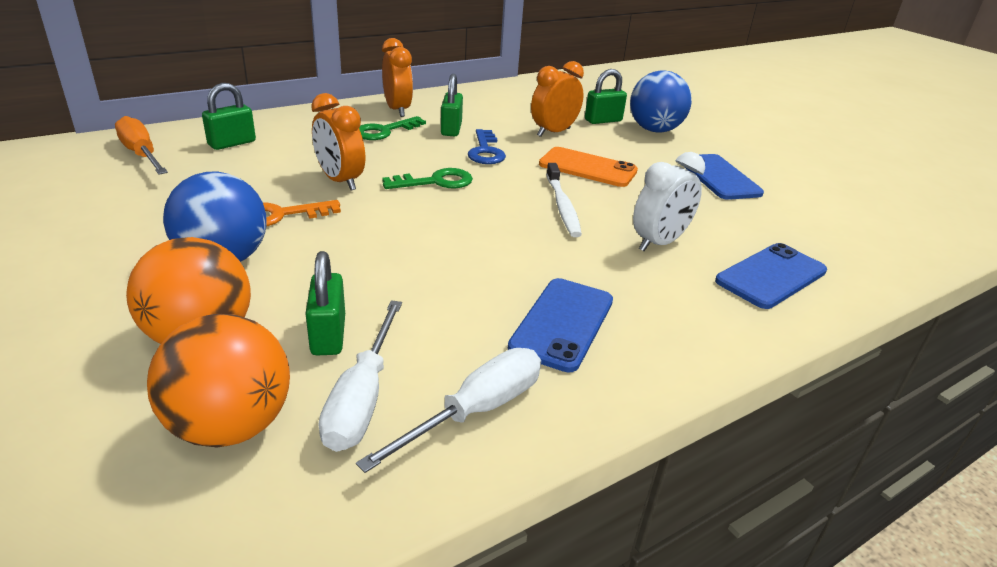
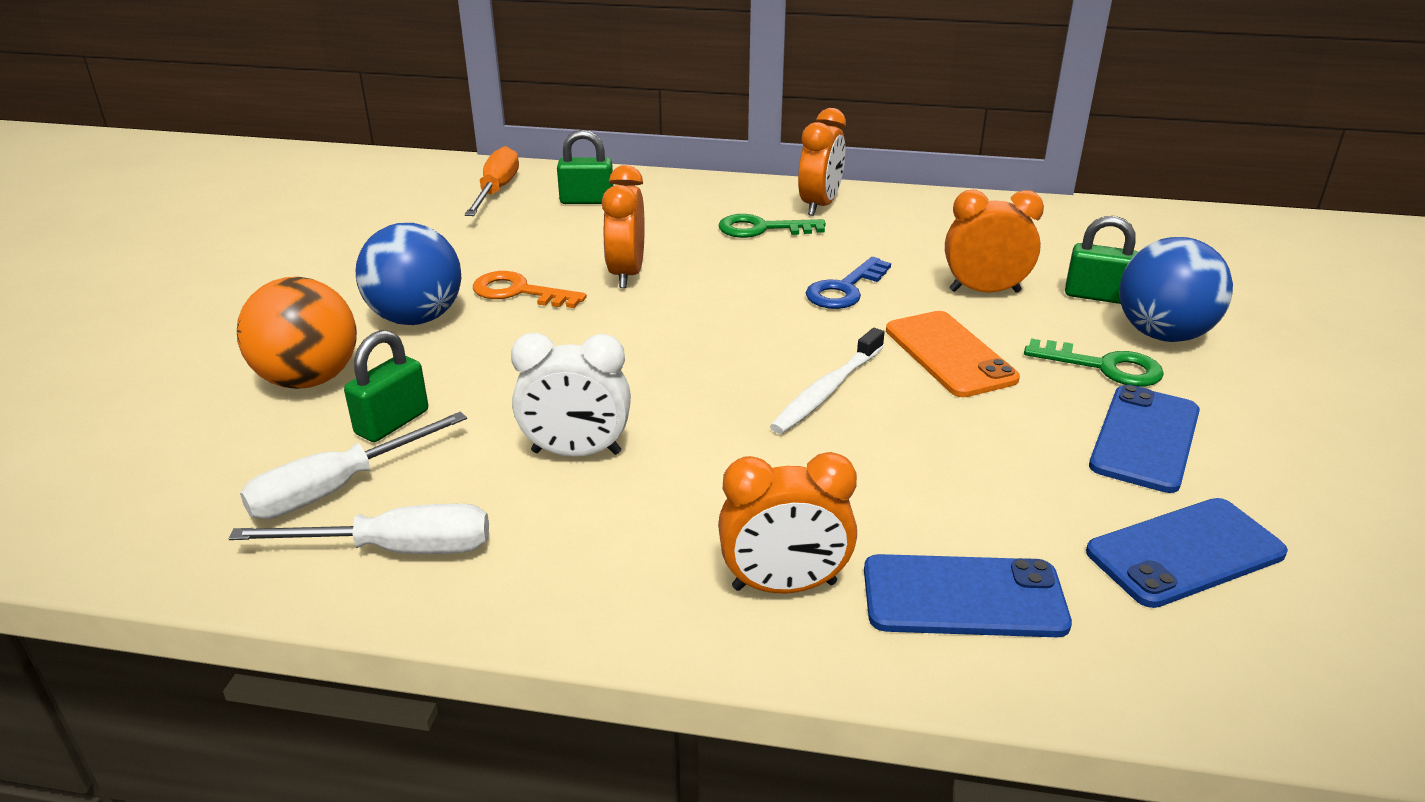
camera: 45 degrees right, 0 degrees up
(231, 426) = (231, 460): orange ball -> none
(435, 182) = (723, 308): green key -> green key (1104, 367)
(451, 129) = (847, 248): green padlock -> none
(562, 324) = (602, 516): blue phone -> blue phone (1185, 553)
(659, 243) = (876, 485): white clock -> white clock (576, 452)
(702, 310) = (784, 586): none -> orange clock

